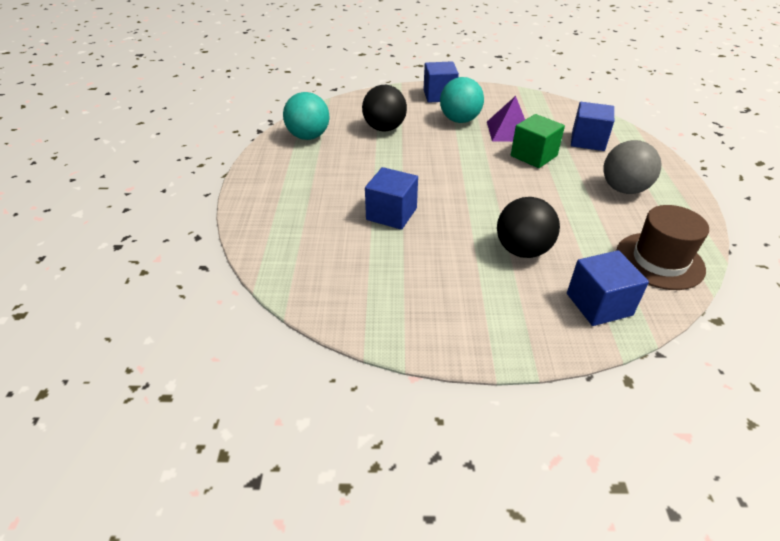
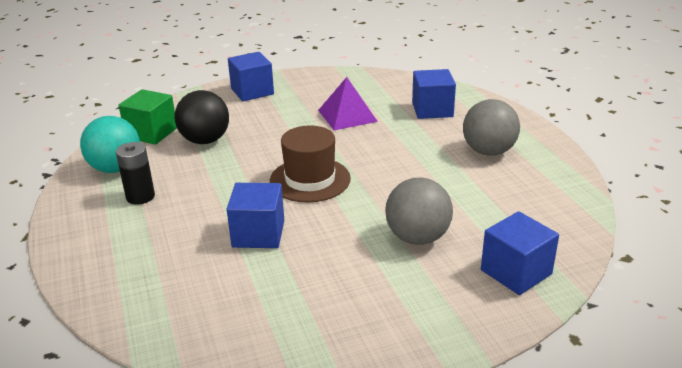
camera: 20 degrees left, 10 degrees down
(316, 163) = (140, 197): none -> black battery
(459, 120) = (288, 114): turquoise ball -> none
(522, 250) = (417, 237): black ball -> grey ball
(533, 156) = (384, 136): green cube -> green cube (151, 133)
(659, 261) = (552, 214): brown hat -> brown hat (310, 179)

